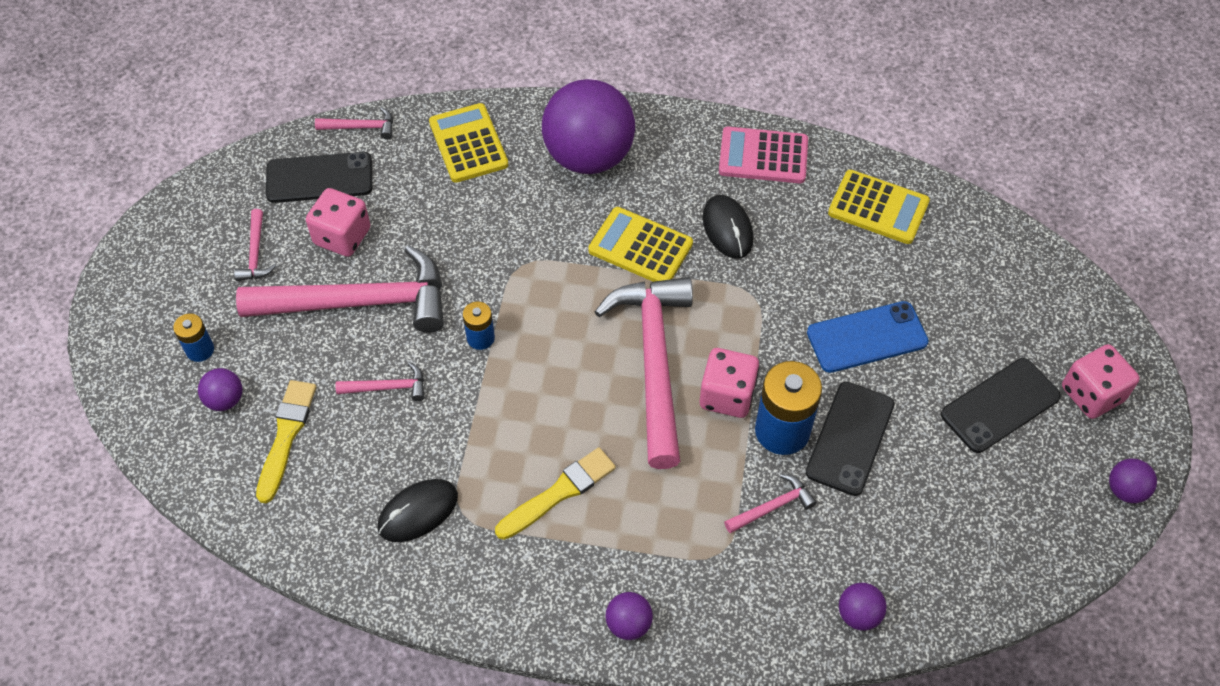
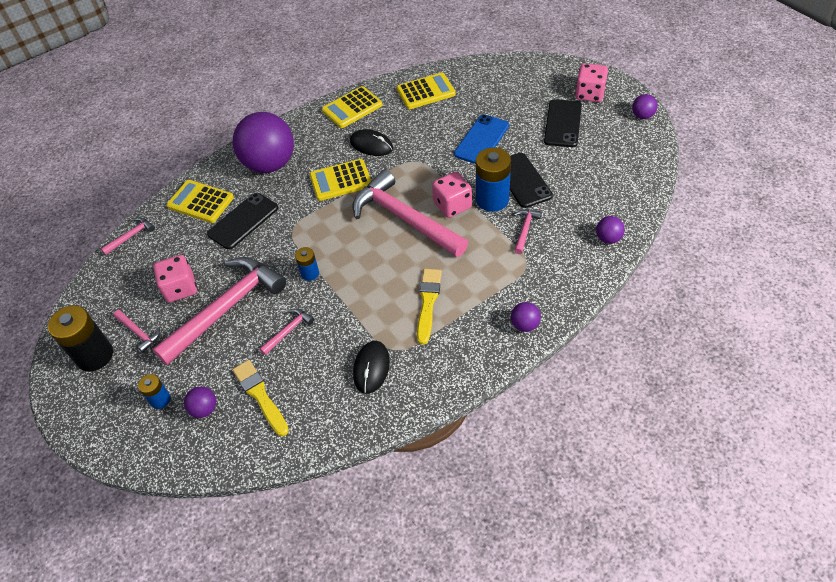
camera: 40 degrees left, 5 degrees down
(195, 243) = (95, 355): none -> black battery
(319, 178) = (134, 274): black phone -> black phone (243, 221)
(763, 156) = (352, 108): pink calculator -> yellow calculator

